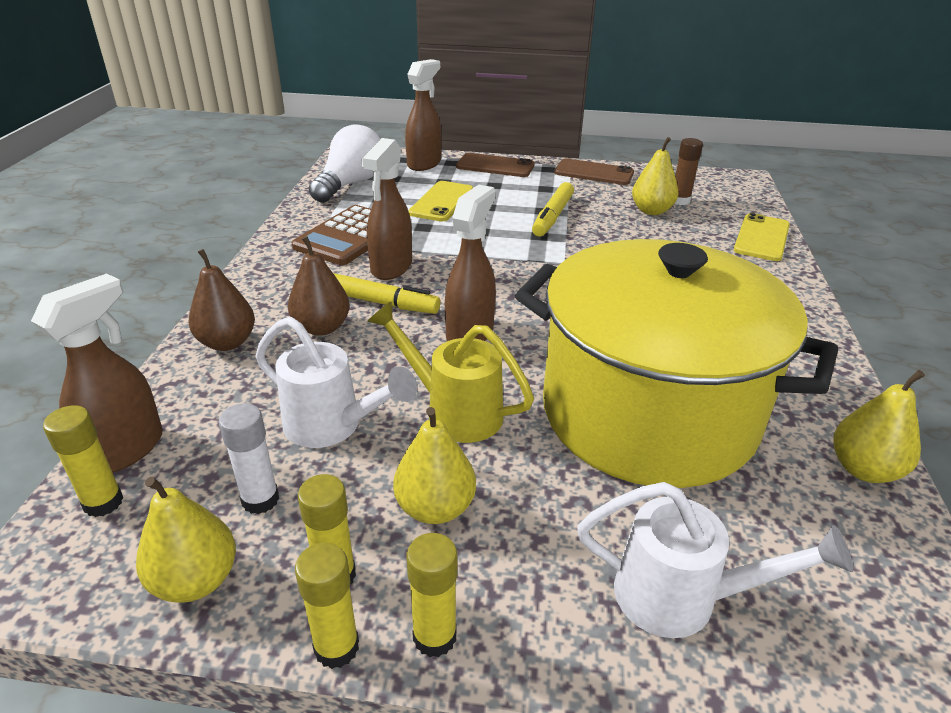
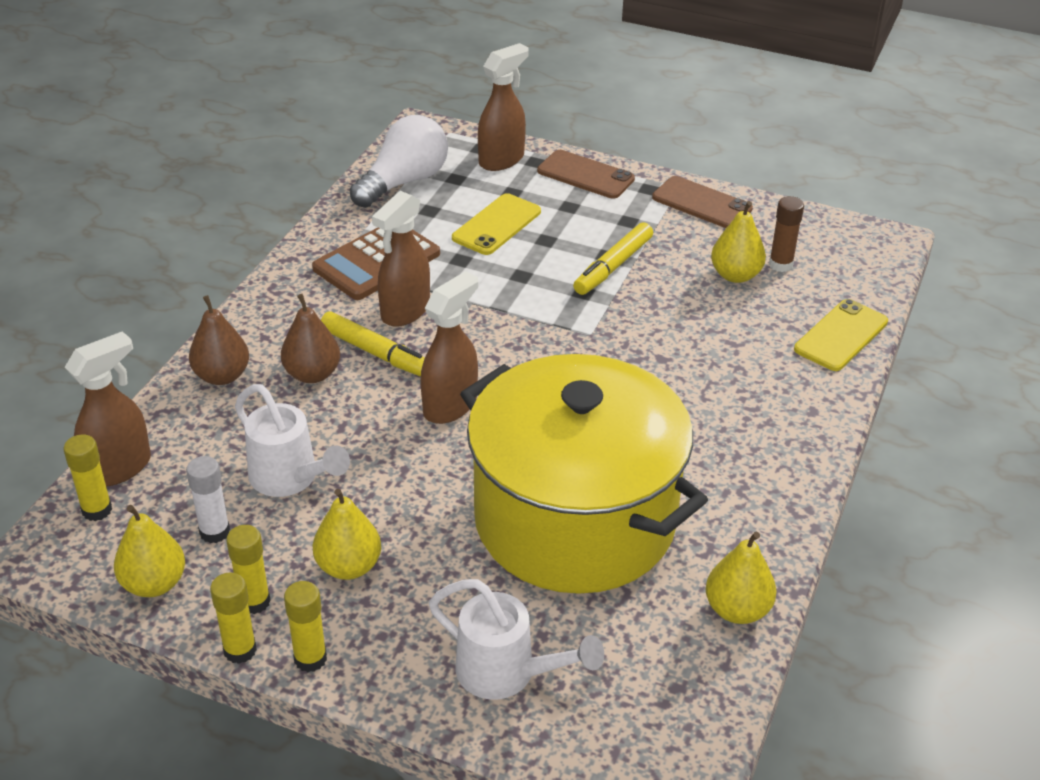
camera: 15 degrees right, 5 degrees up
(454, 411) = (400, 484): yellow watering can -> none

